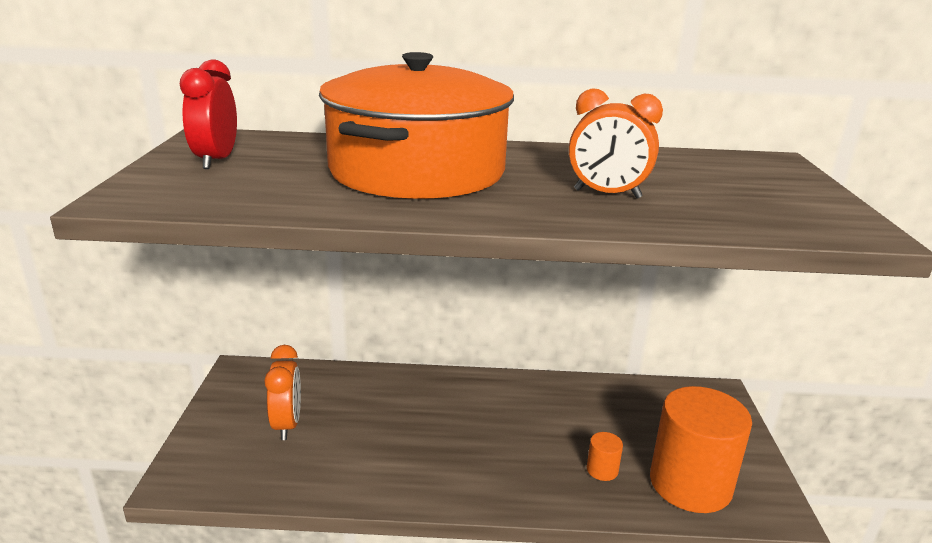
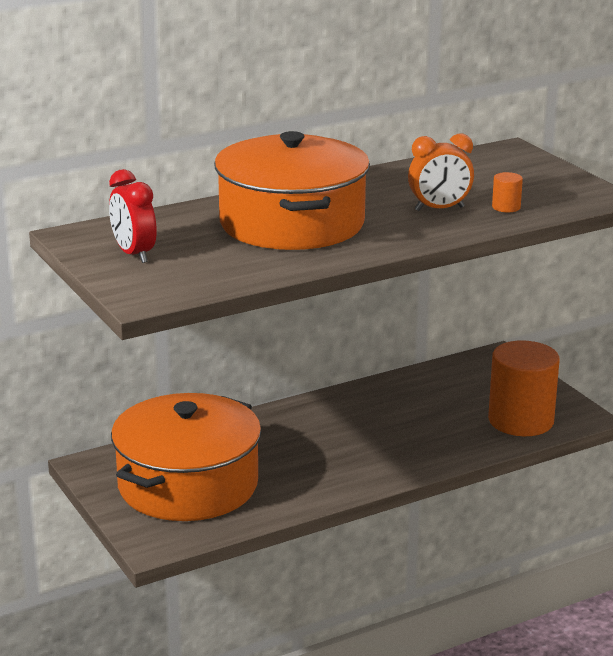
camera: 30 degrees left, 0 degrees up
(287, 424) = (188, 485): orange clock -> orange pot
(602, 470) = (456, 432): orange cylinder -> orange cylinder (506, 207)

